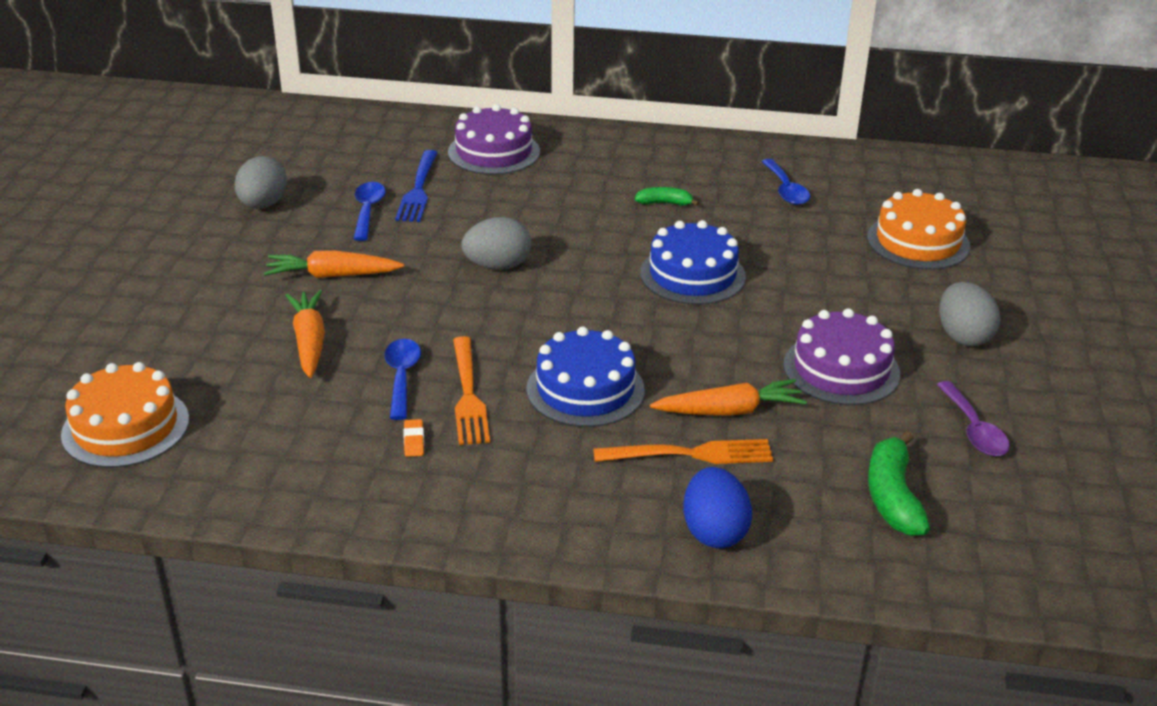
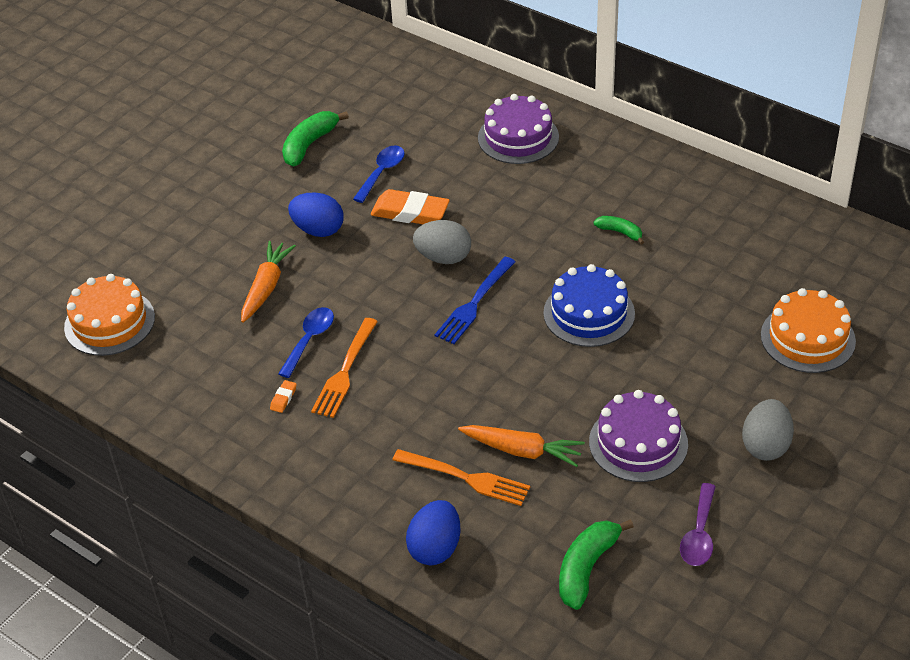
camera: 30 degrees right, 10 degrees up
(263, 205) = (309, 144): grey egg -> green banana
(332, 275) = (318, 230): orange carrot -> blue egg
(418, 189) = (433, 161): blue fork -> blue fork (474, 303)
(428, 237) = (410, 212): none -> orange eraser
(585, 389) = (430, 395): blue cake -> none
(786, 190) = (735, 247): blue spoon -> none

